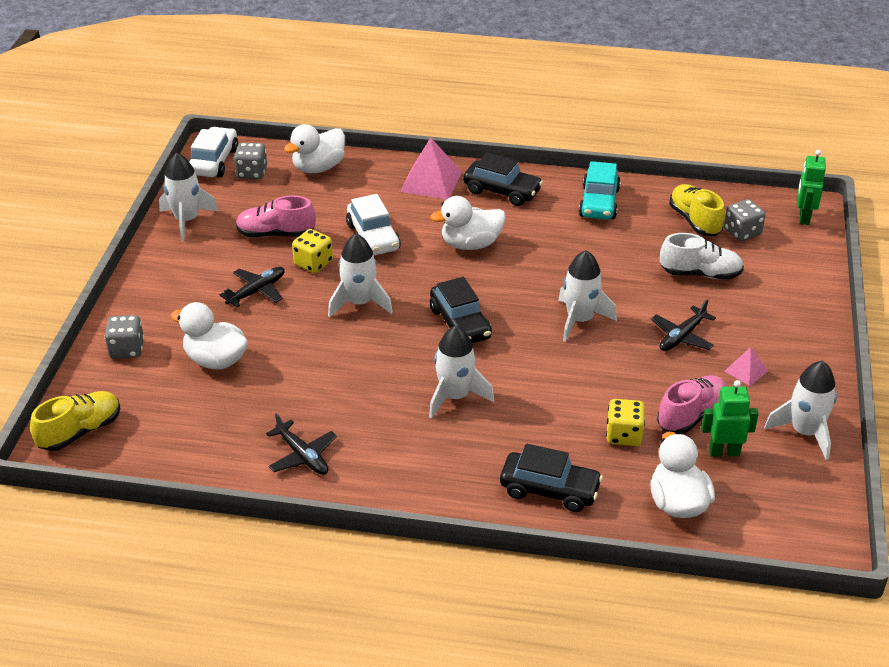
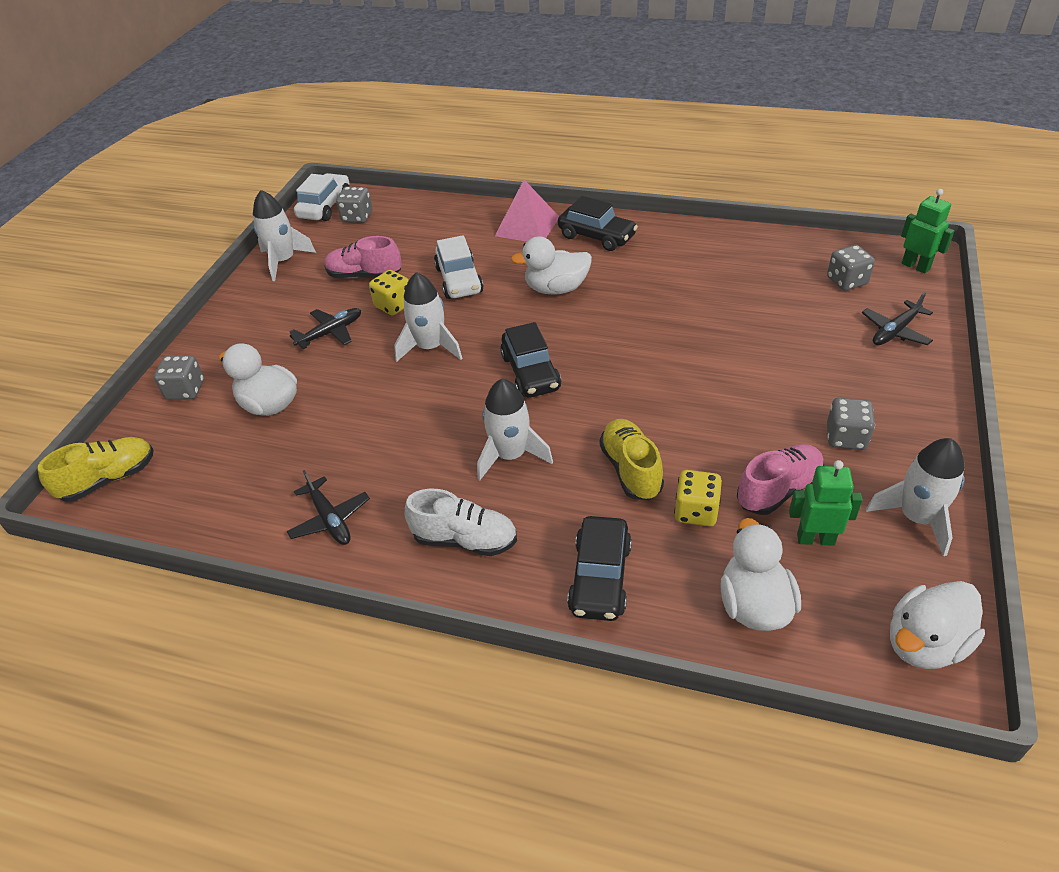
camera: 10 degrees right, 5 degrees up
(318, 168) = (421, 212): white duck -> white duck (925, 643)
(549, 490) = (600, 578): black car -> black car turned 75 degrees clockwise
(580, 320) = (660, 372): white rocket -> none
(599, 203) = (695, 249): turquoise car -> none
(682, 336) = (773, 394): black plane -> black plane (895, 331)
(695, 221) = (795, 268): yellow shoe -> yellow shoe (631, 470)
(700, 274) = (798, 324): white shoe -> white shoe (465, 539)
(746, 371) = (846, 437): pink pyramid -> grey dice
(804, 217) = (915, 266): green robot -> green robot turned 120 degrees clockwise

